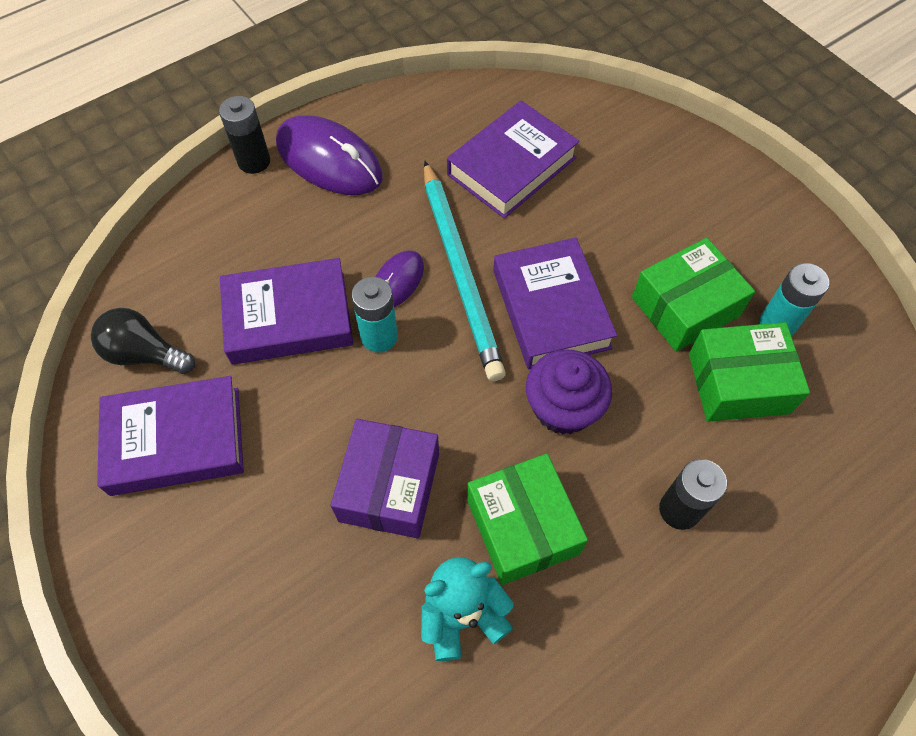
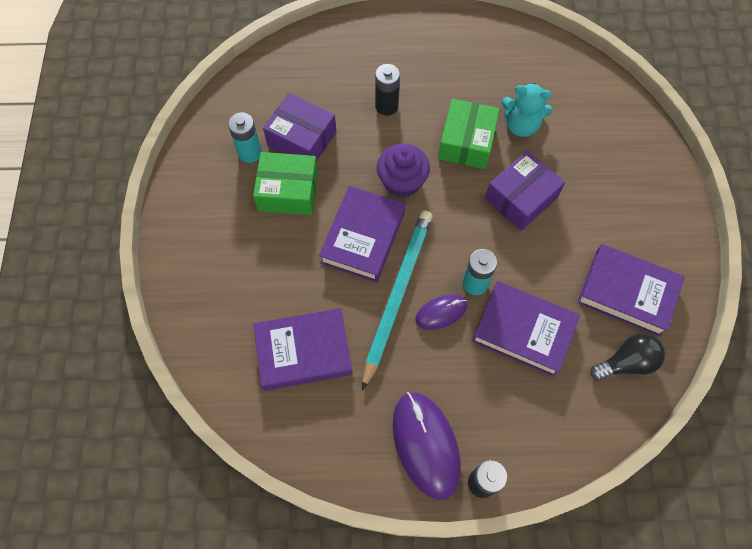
camera: 145 degrees left, 5 degrees up
(145, 354) = (626, 362): black light bulb -> black light bulb turned 75 degrees counterclockwise
(738, 383) = (302, 138): green box -> purple box

